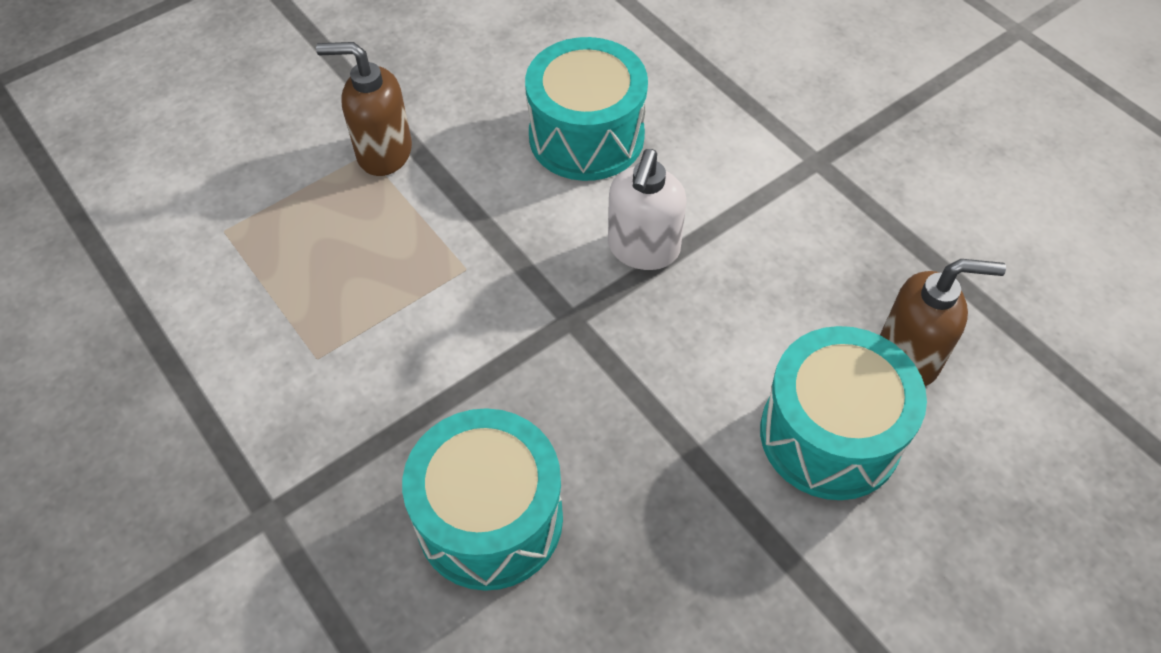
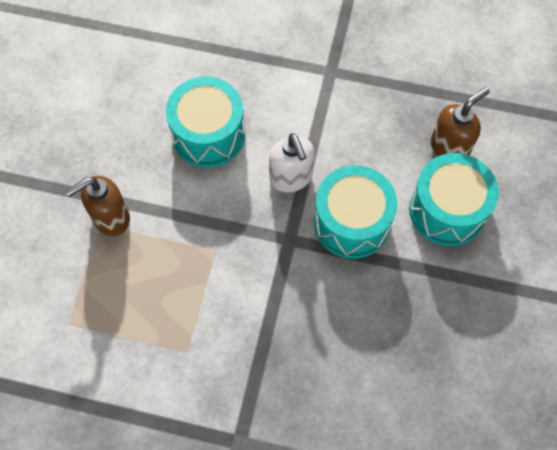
camera: 40 degrees left, 10 degrees up
(490, 519) = (340, 362): turquoise drum -> turquoise drum (351, 222)

